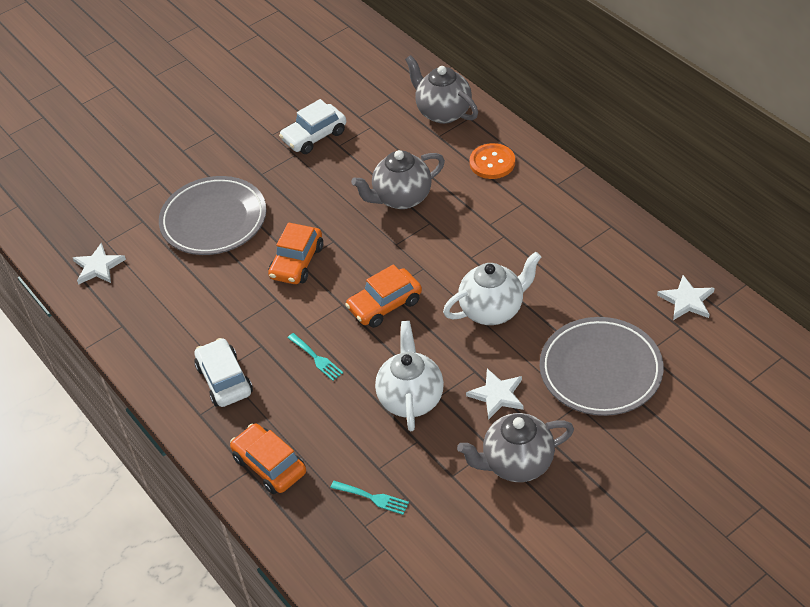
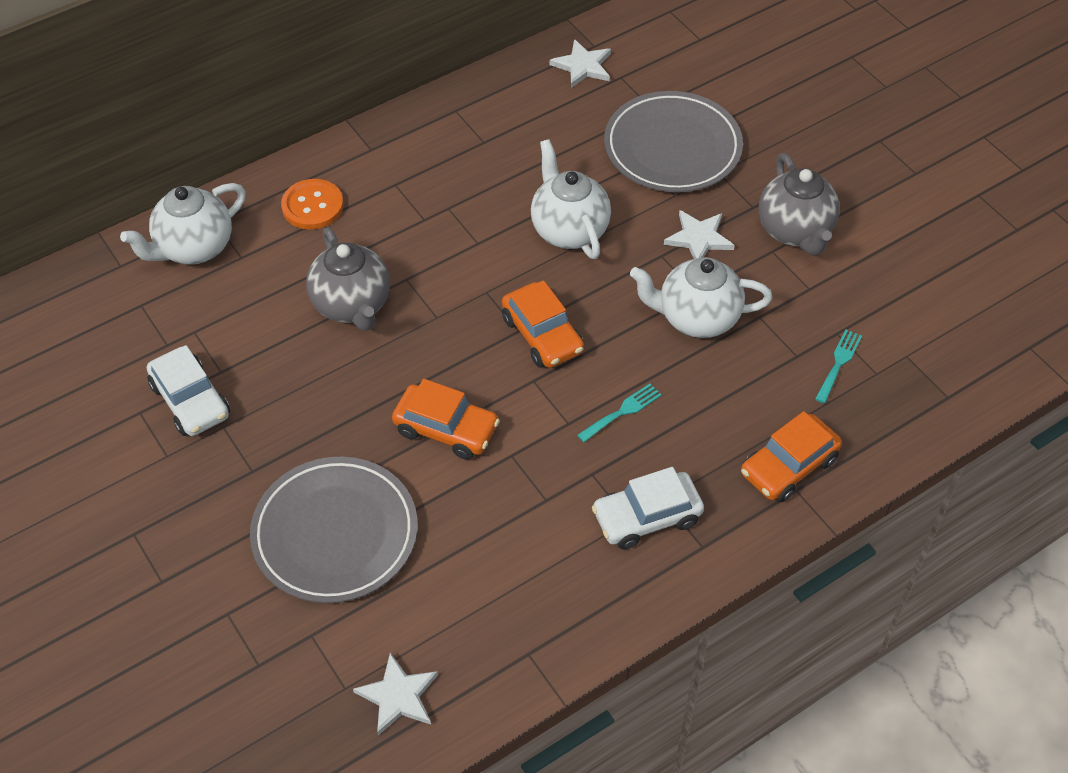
camera: 90 degrees left, 5 degrees up
(443, 112) = (194, 248): grey teapot -> white teapot

